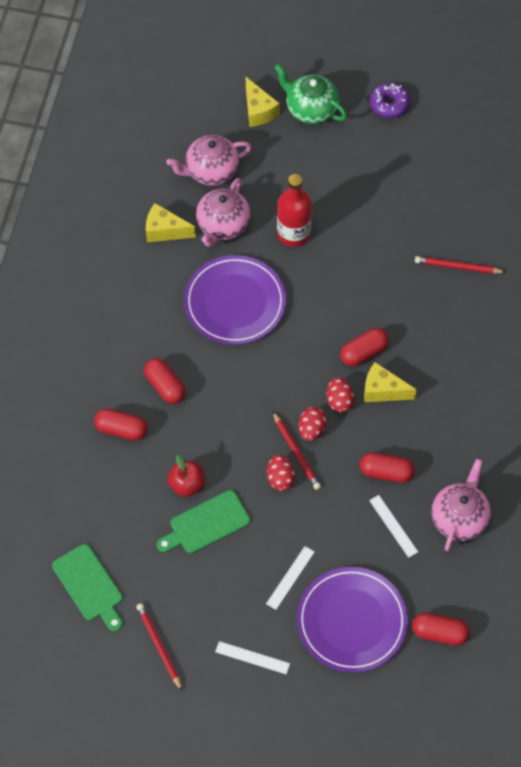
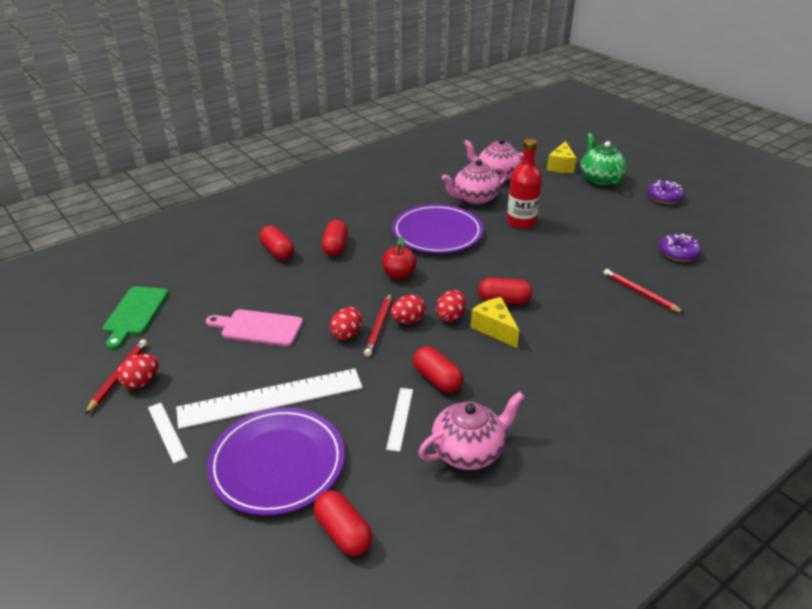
camera: 40 degrees right, 25 degrees down
(164, 231) = (433, 185): yellow cheese -> none
(182, 637) = (141, 382): none -> red egg
(187, 485) = (277, 300): red apple -> red apple (399, 274)
(206, 524) = (258, 328): green cutting board -> pink cutting board
(290, 577) = (271, 398): white ruler -> white ruler, size x2.22
(453, 189) = (678, 253): none -> purple donut

